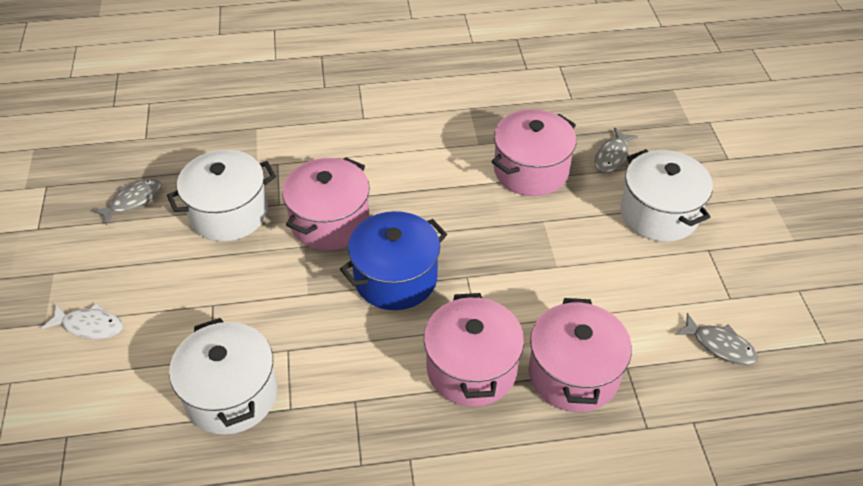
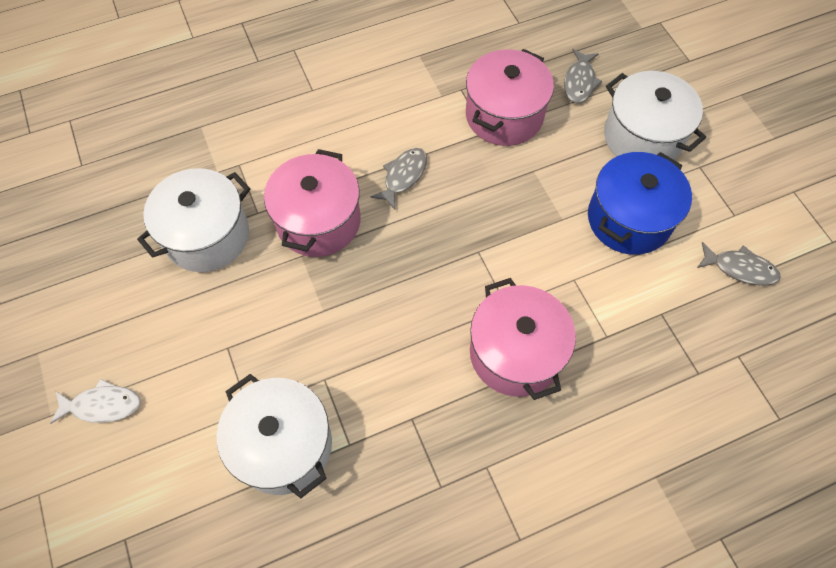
camera: 15 degrees left, 15 degrees up
(133, 201) = (95, 245): grey fish -> grey fish (403, 176)
(395, 278) = (407, 270): blue pot -> blue pot (629, 219)
(573, 374) = (614, 333): pink pot -> none

